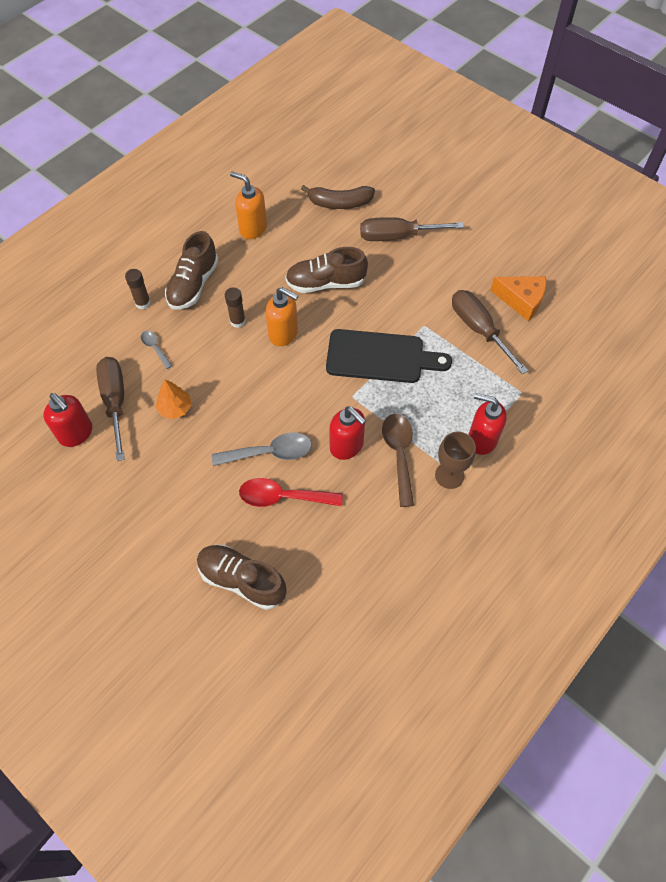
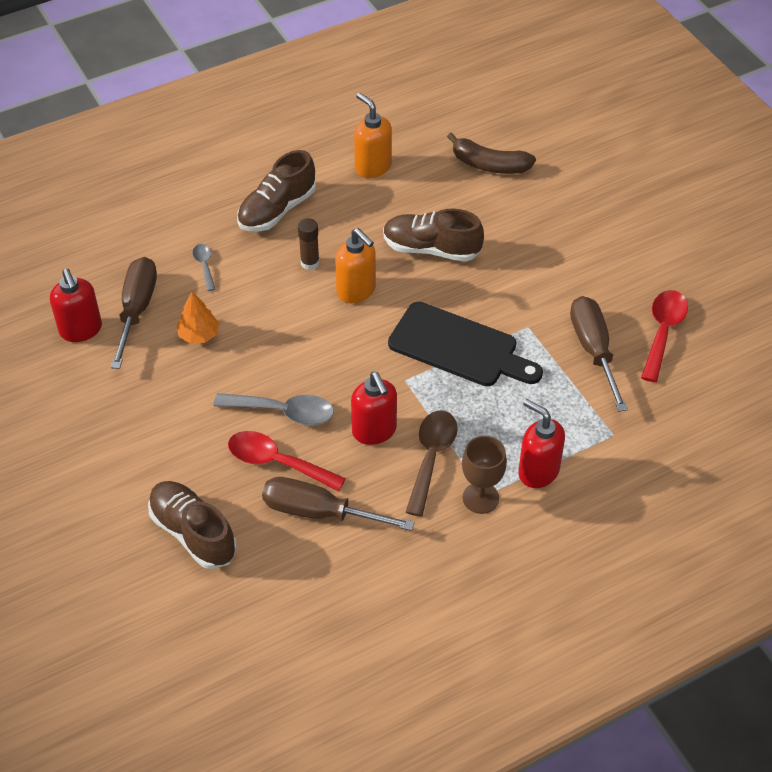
camera: 20 degrees right, 10 degrees down
(143, 303) = (212, 214): brown glue stick -> none
(397, 236) = (542, 219): brown screwdriver -> brown screwdriver (319, 512)
(521, 301) = (663, 332): orange cheese -> red spoon

